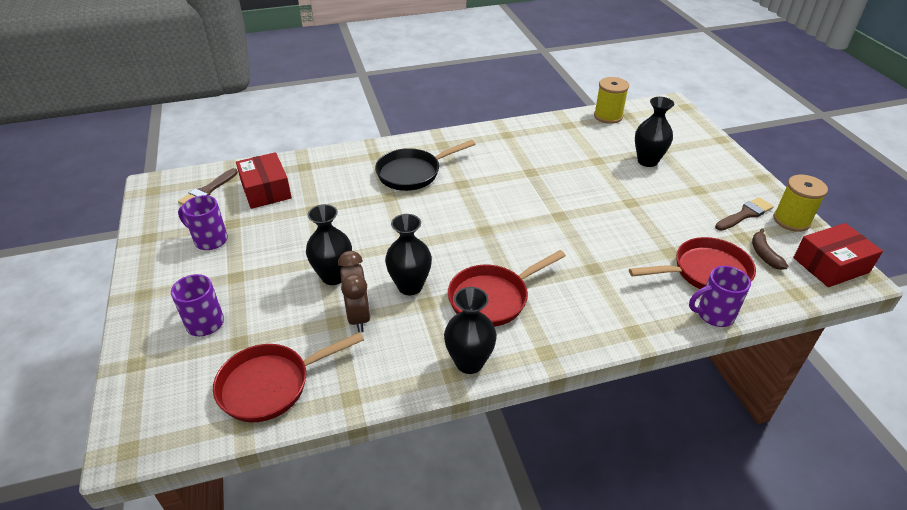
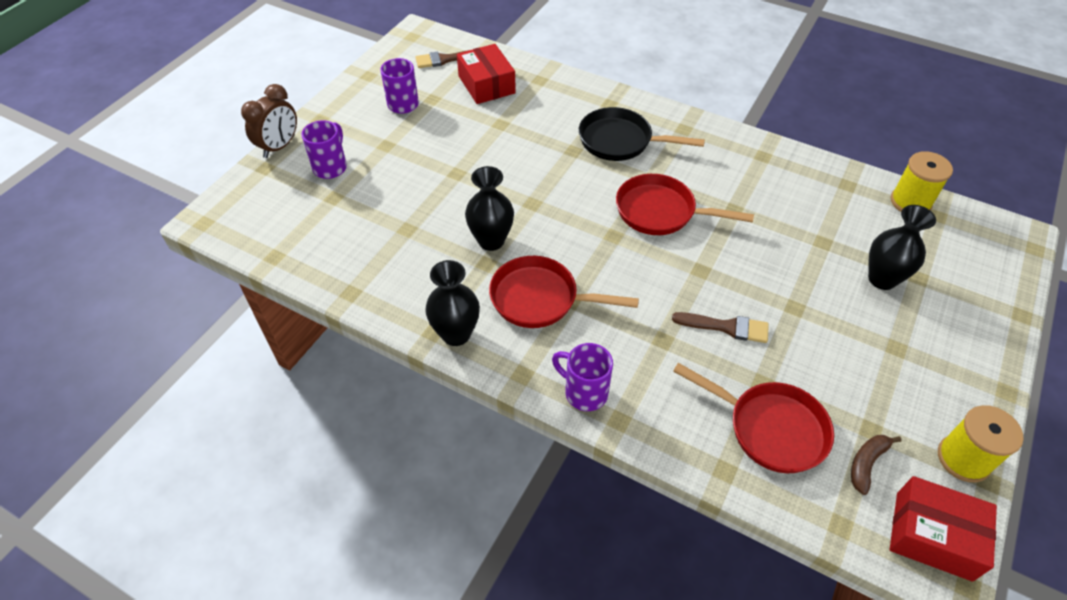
camera: 45 degrees right, 10 degrees up
(266, 190) = (486, 84): red box -> red box turned 45 degrees counterclockwise
(271, 385) = (316, 244): red pan -> red pan (660, 212)
(333, 276) = (448, 192): black vase -> none
(358, 316) = (426, 237): brown clock -> brown clock (279, 147)
(714, 315) = (716, 469): purple mug -> purple mug (584, 392)
(745, 214) = (912, 411): brown brush -> brown brush (726, 327)

